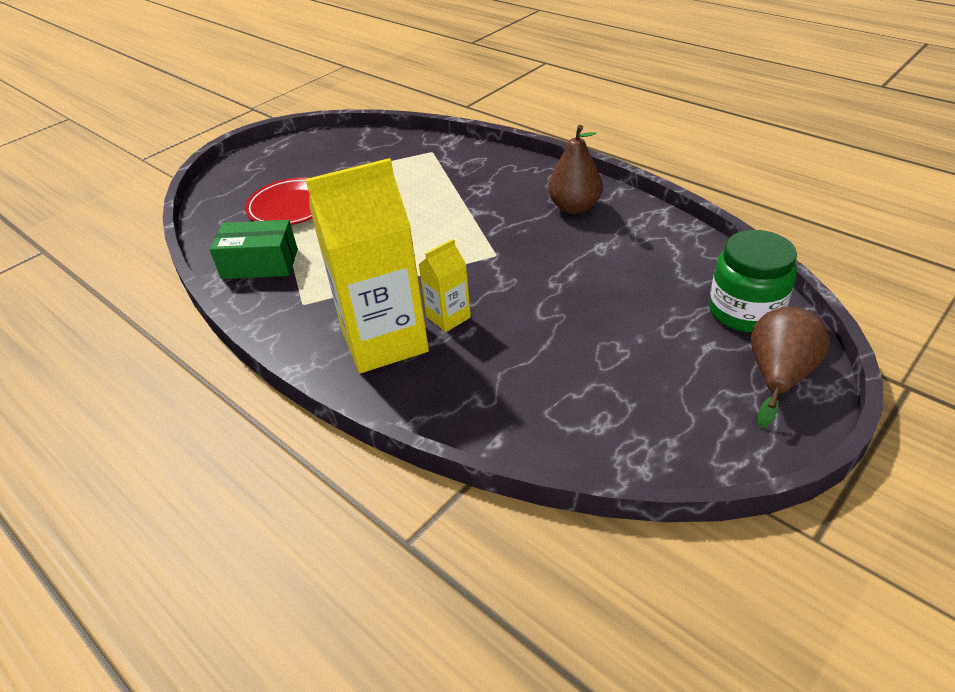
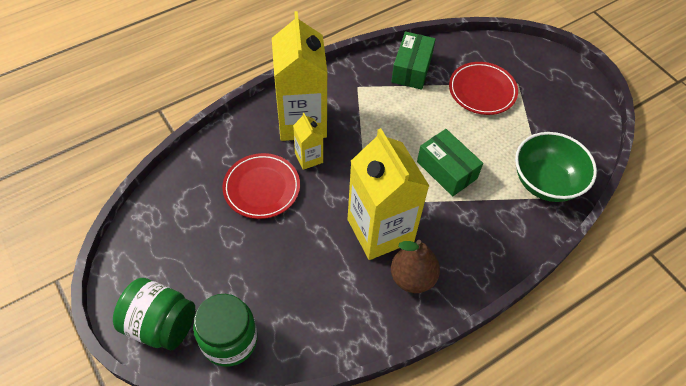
camera: 100 degrees right, 15 degrees up
(413, 154) = (546, 182): none -> green bowl
(422, 210) = (447, 170): none -> green box
(519, 347) = (262, 188): none -> red plate
(529, 238) = (380, 230): none -> yellow carton
(778, 376) = (161, 324): brown pear -> green jar

